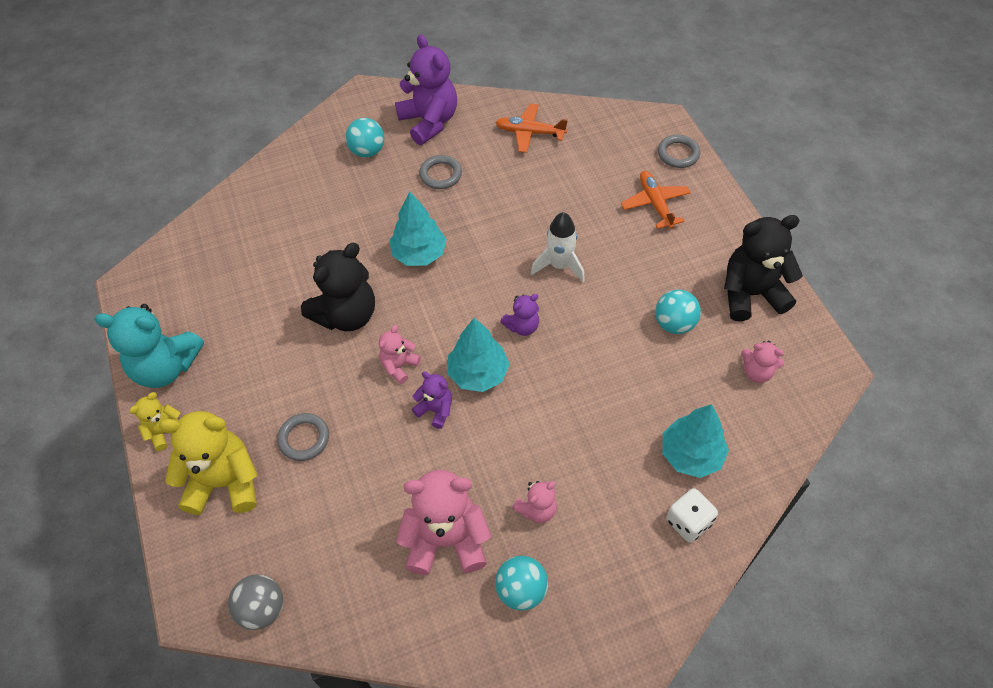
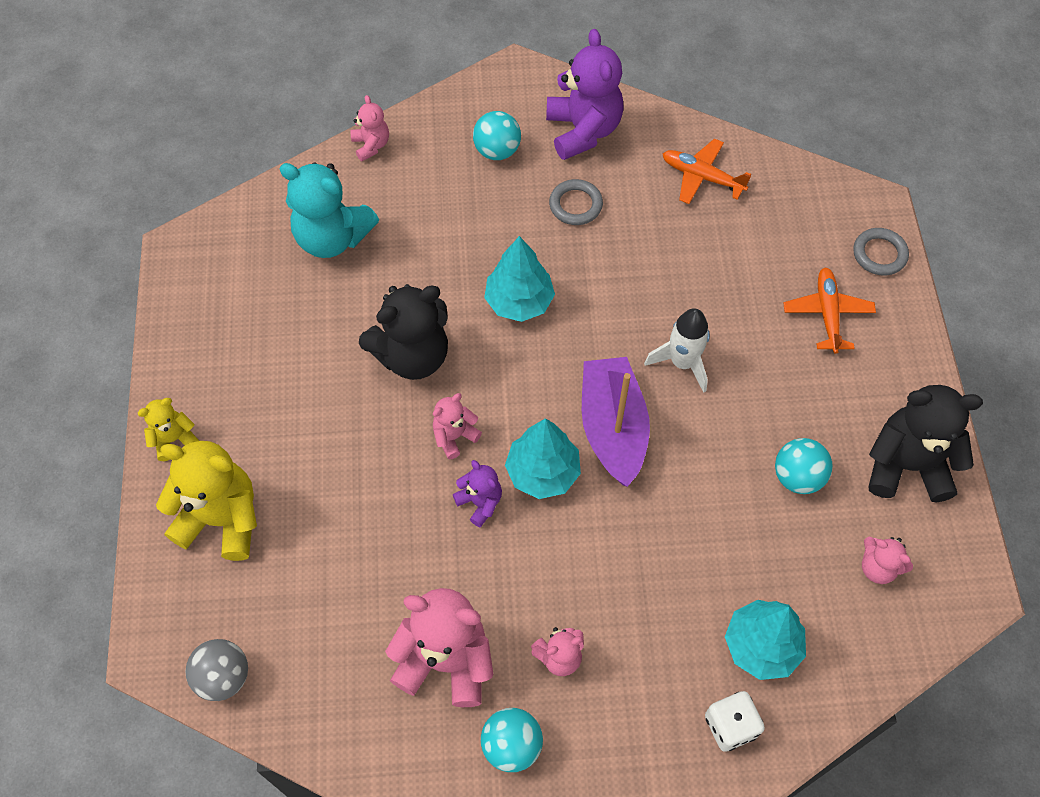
camera: 15 degrees right, 5 degrees up
(166, 367) = (194, 362): turquoise teddy bear -> turquoise teddy bear (332, 237)
(266, 170) = (371, 145): none -> pink teddy bear
(304, 438) = (322, 493): grey ring -> none
(522, 326) = (613, 428): purple teddy bear -> purple boat

